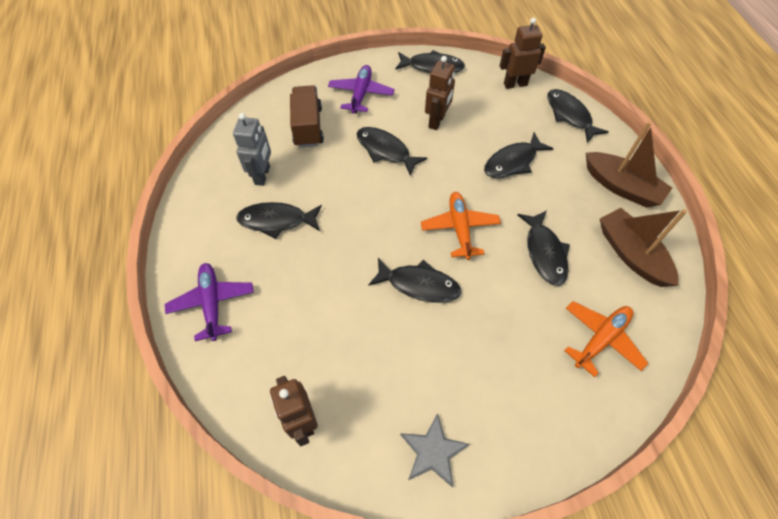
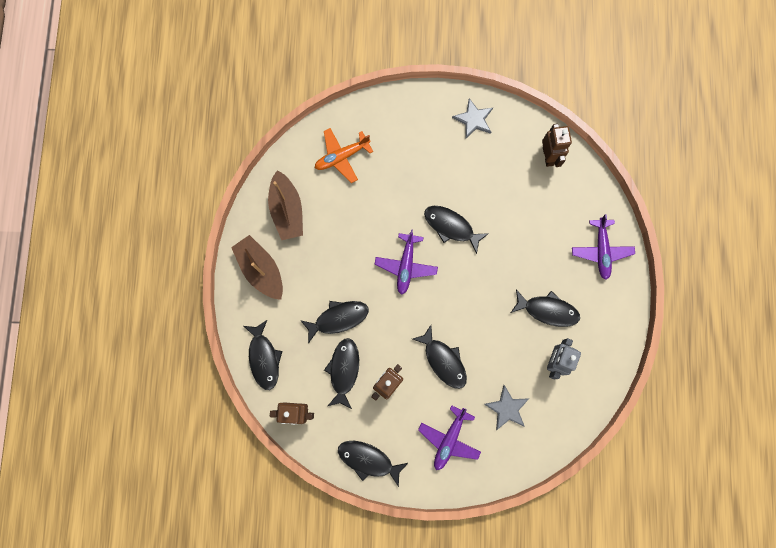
camera: 165 degrees left, 20 degrees up
(308, 127) = (507, 408): brown truck -> grey star
(459, 228) = (406, 265): orange plane -> purple plane
(544, 253) = (350, 228): black fish -> black fish (344, 370)

